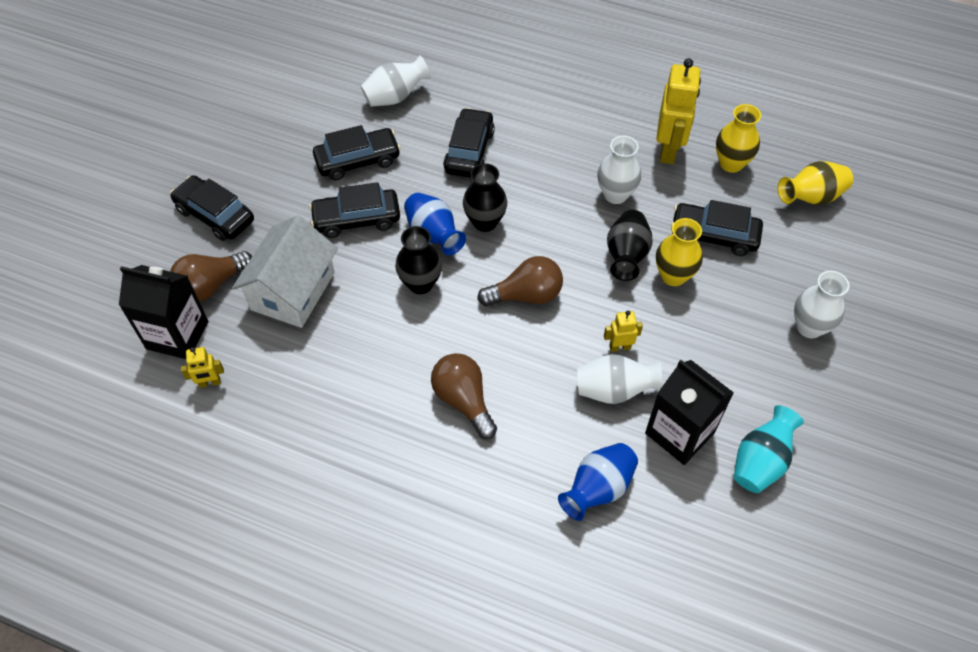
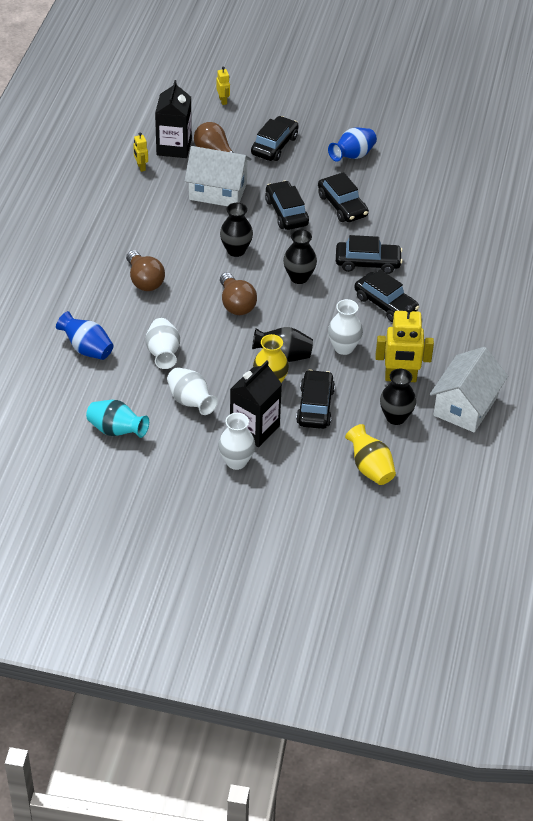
camera: 80 degrees right, 10 degrees down
(395, 97) = (414, 217): white vase -> white vase (191, 402)
(434, 235) = (280, 252): blue vase -> blue vase (352, 156)
(463, 400) = (144, 280): brown light bulb -> brown light bulb turned 105 degrees clockwise
(544, 145) = (385, 304): none -> black car
(619, 347) = (200, 355): yellow robot -> yellow robot (223, 100)
(679, 433) = (134, 388): black carton -> black carton (254, 428)
(713, 102) = (465, 406): none -> white house
(731, 163) = (396, 417): yellow vase -> black vase

